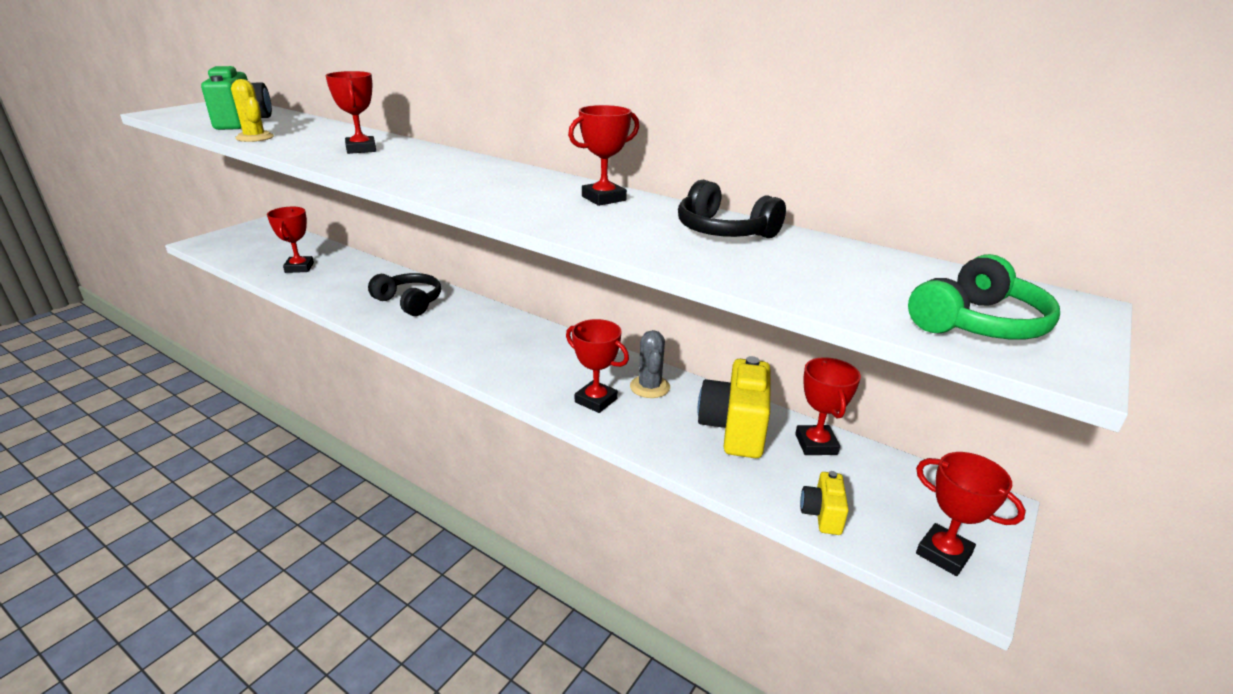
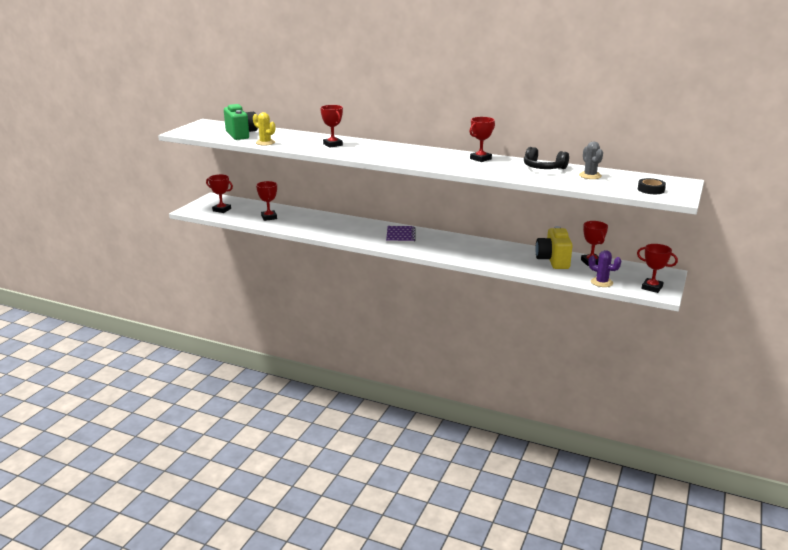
camera: 10 degrees left, 5 degrees down
(409, 302) = (352, 228): black headphones -> none
(477, 328) = (400, 235): none -> purple notebook
(596, 400) = (483, 257): red trophy -> red trophy (222, 210)
(650, 387) = (505, 250): grey cactus -> grey cactus (590, 176)
(822, 515) = (601, 282): yellow camera -> purple cactus
(977, 323) = (651, 190): green headphones -> black tape

